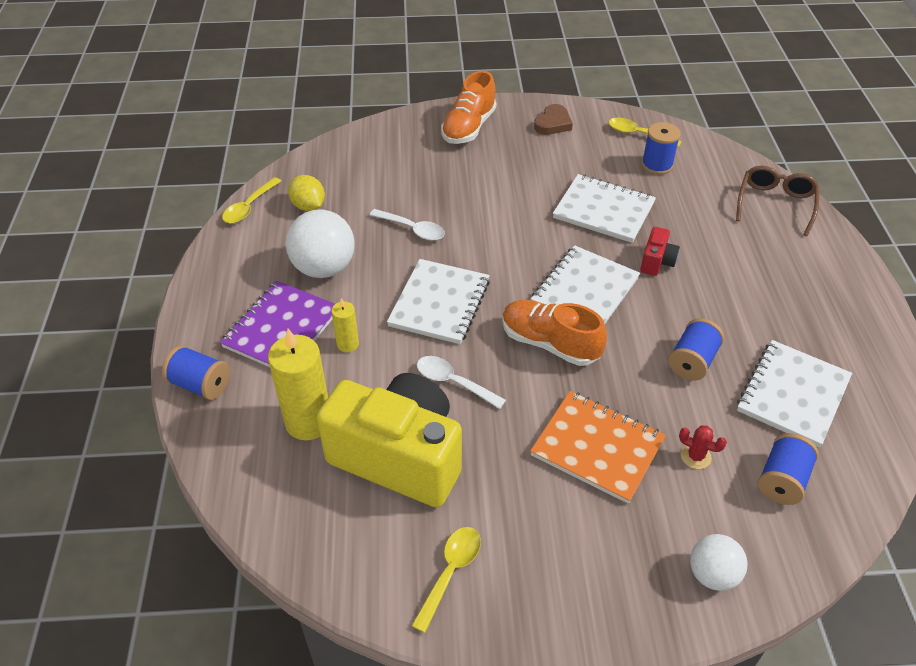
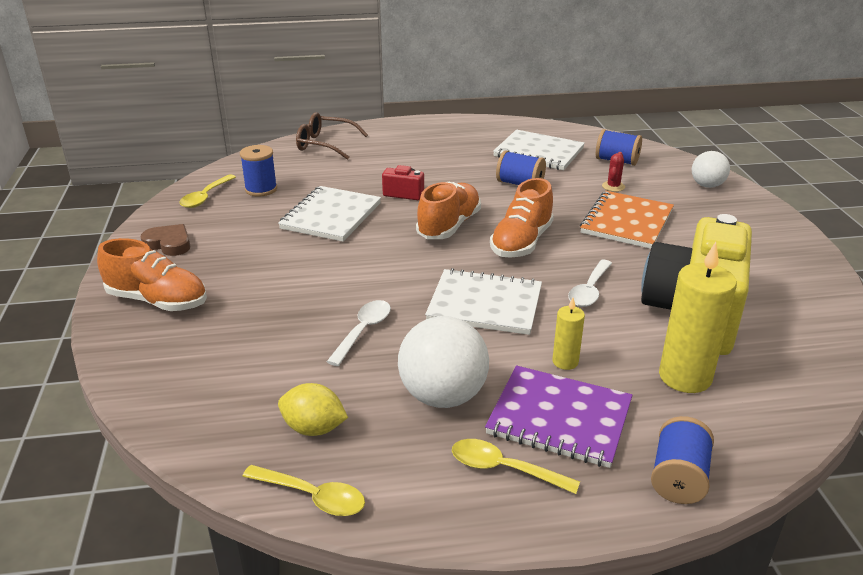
camera: 95 degrees left, 15 degrees down
(308, 206) = (314, 428): yellow lemon -> yellow lemon turned 60 degrees clockwise
(450, 572) = (785, 282): yellow spoon -> yellow spoon (504, 469)
(585, 291) = (449, 226): white notebook -> orange shoe

